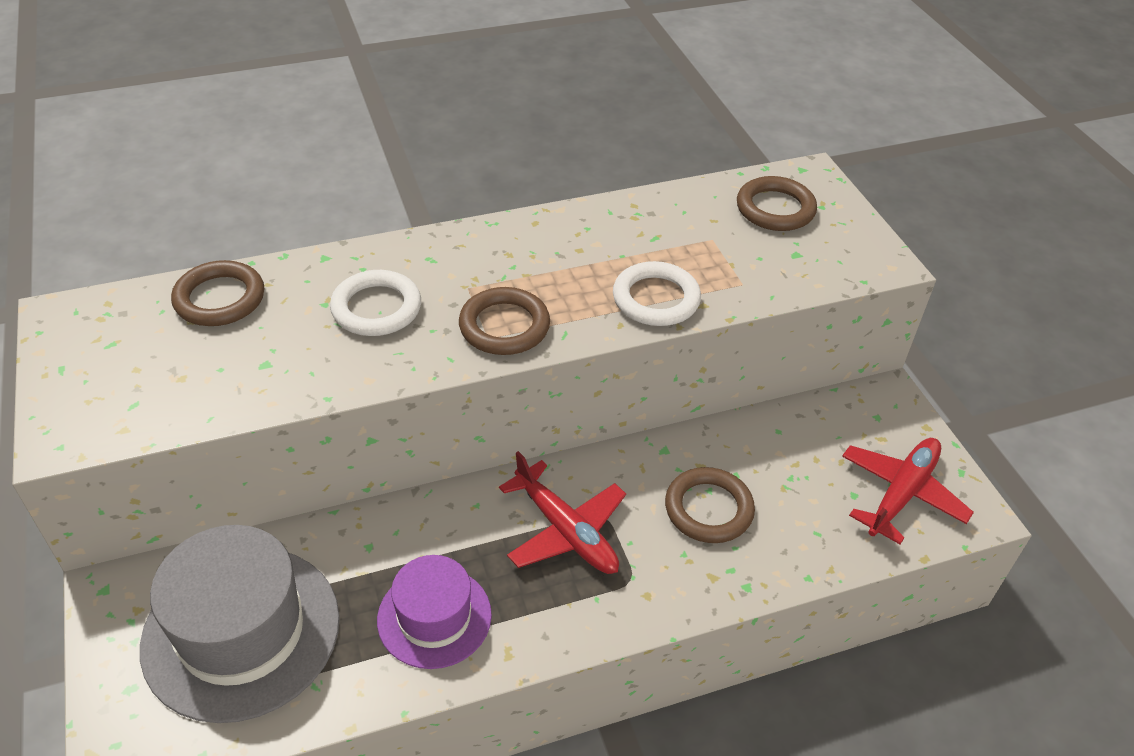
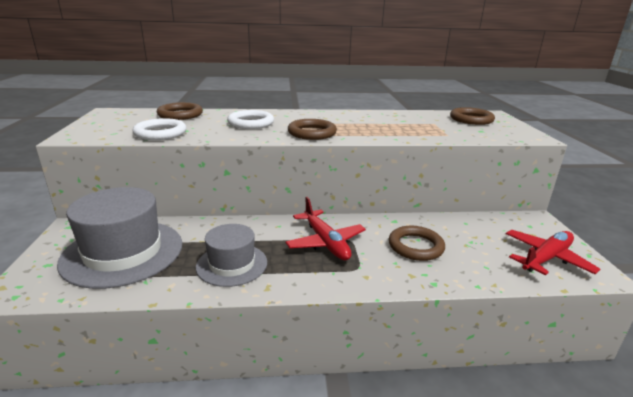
camera: 15 degrees right, 20 degrees down
(434, 617) = (232, 264): purple hat -> grey hat
(656, 299) = (397, 134): white ring -> white ring (160, 133)

